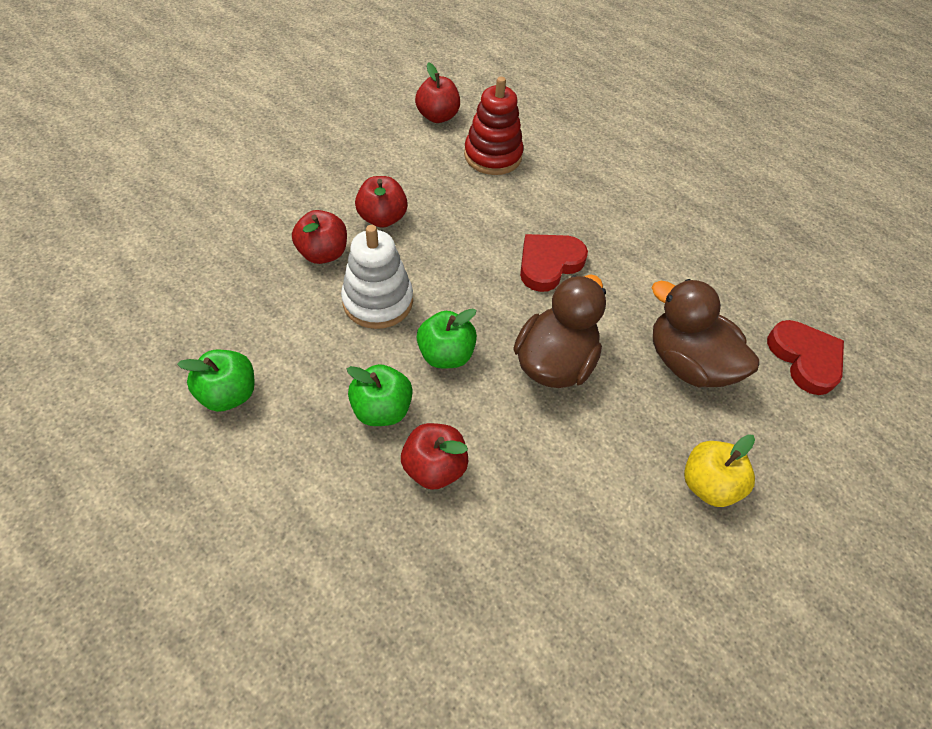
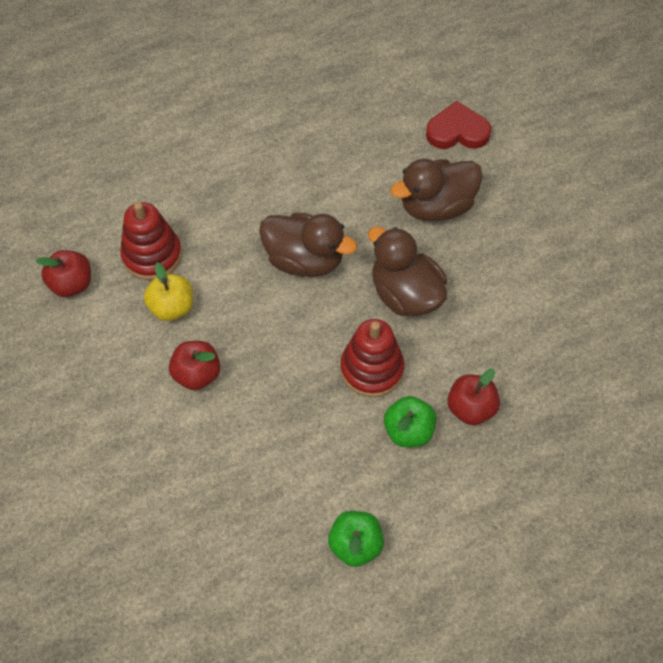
camera: 65 degrees left, 5 degrees up
(323, 253) = (222, 436): red apple -> none
(378, 301) = (297, 405): white stacking toy -> none
(446, 355) = (372, 369): green apple -> red stacking toy
(549, 264) = (304, 260): red heart -> brown duck
(708, 484) = (535, 240): yellow apple -> yellow apple (172, 307)

